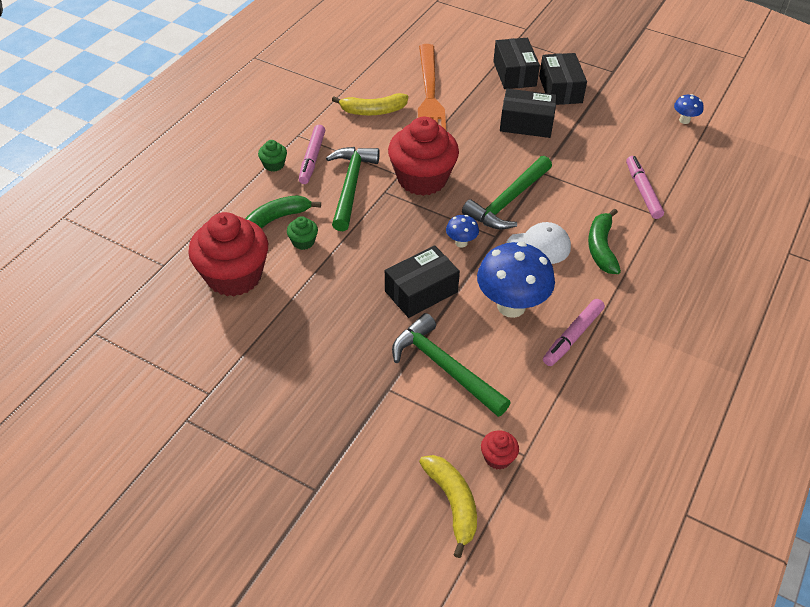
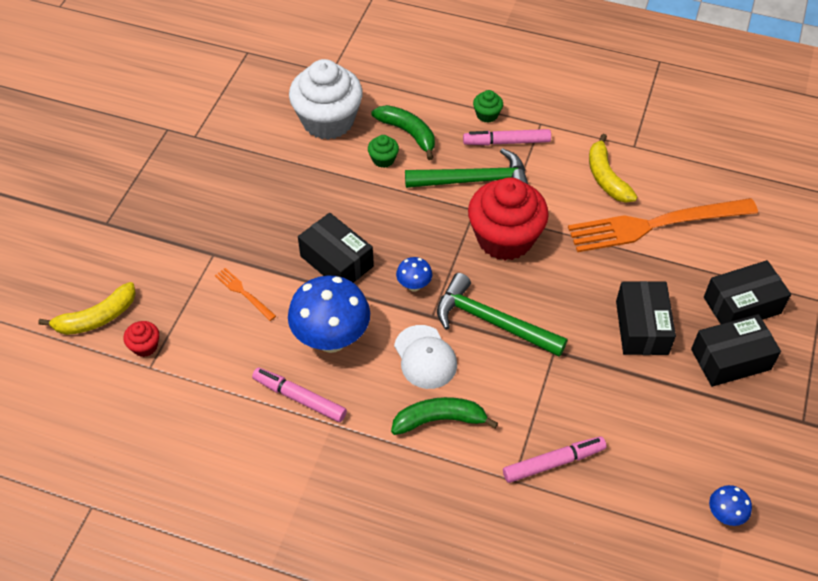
camera: 80 degrees right, 5 degrees up
(234, 276) = (328, 121): red cupcake -> white cupcake
(444, 367) = (243, 293): green hammer -> orange fork

